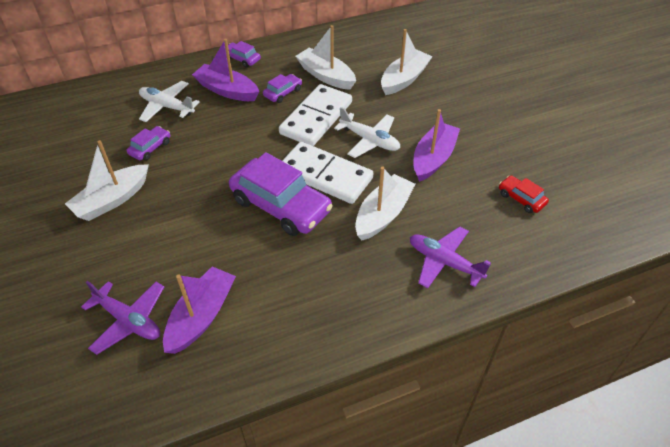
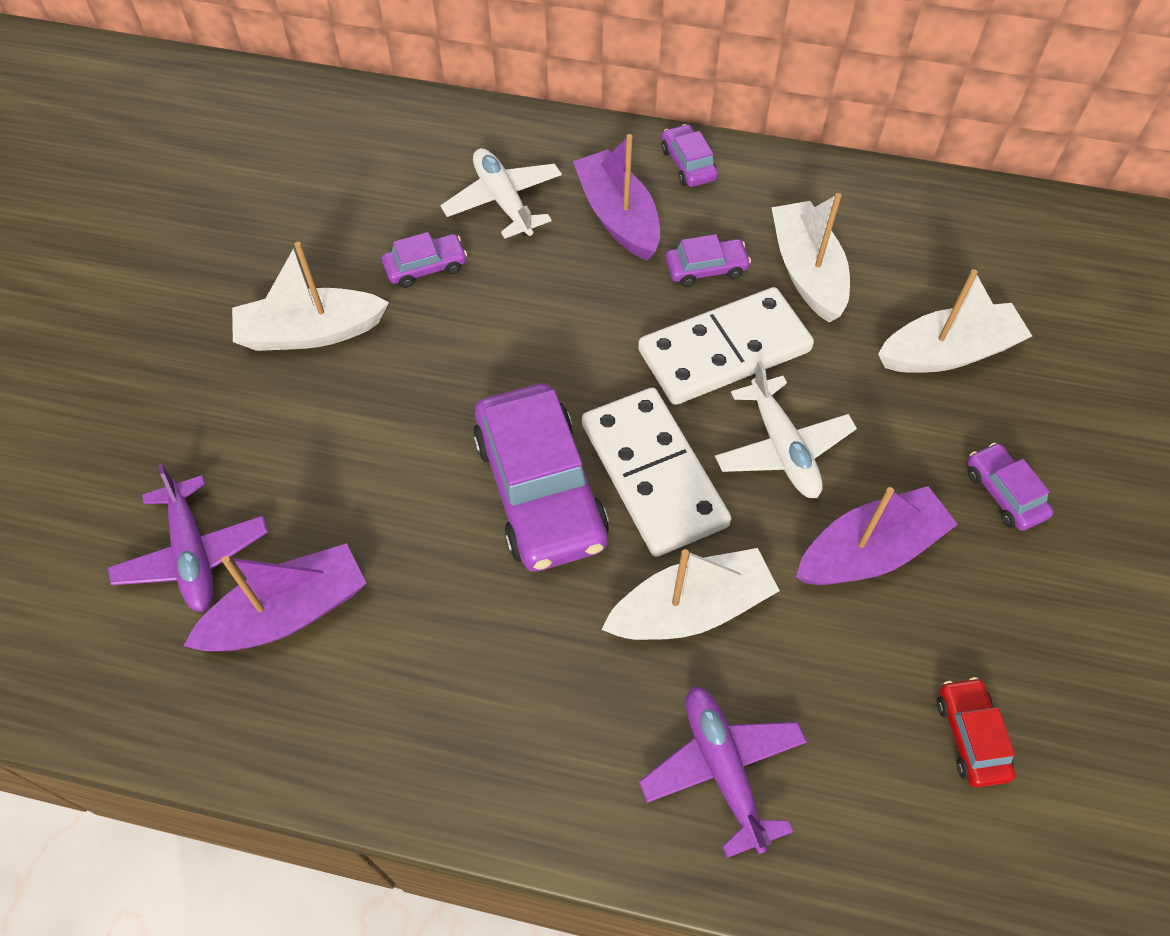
camera: 35 degrees right, 10 degrees up
(464, 115) = (1004, 493): none -> purple car

